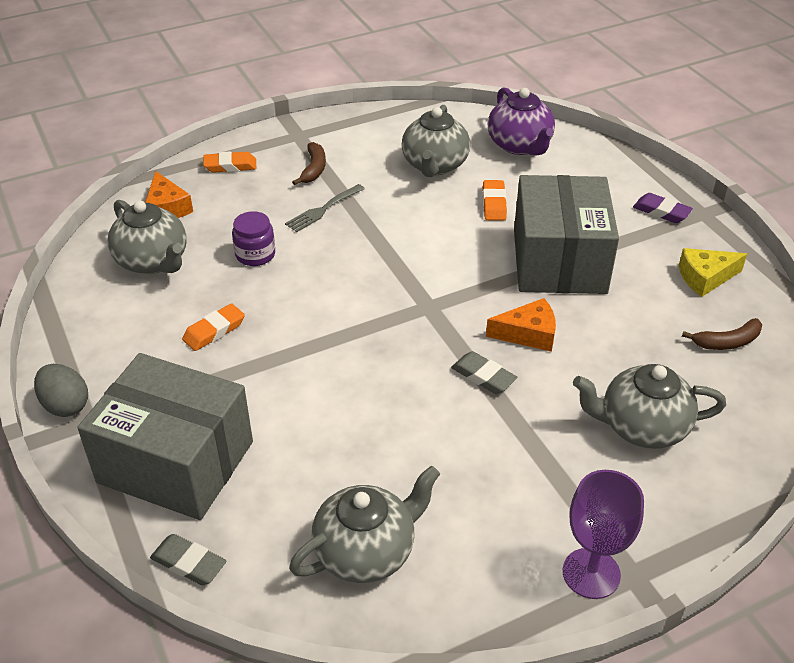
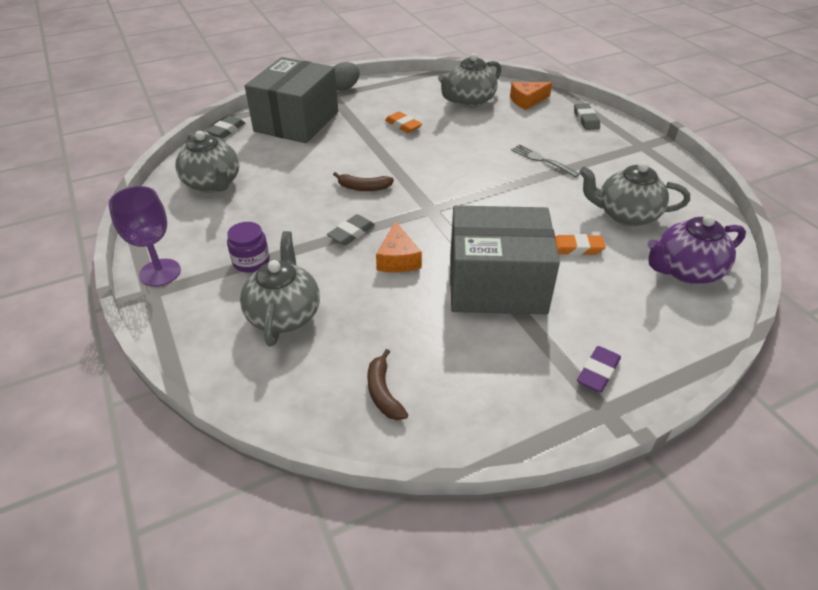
camera: 90 degrees right, 0 degrees up
(230, 166) = (586, 120): orange eraser -> grey eraser
(255, 254) = (482, 135): purple jar -> purple jar (251, 261)
(314, 169) = (595, 154): brown banana -> brown banana (363, 188)
(705, 278) = (484, 392): yellow cheese -> none

